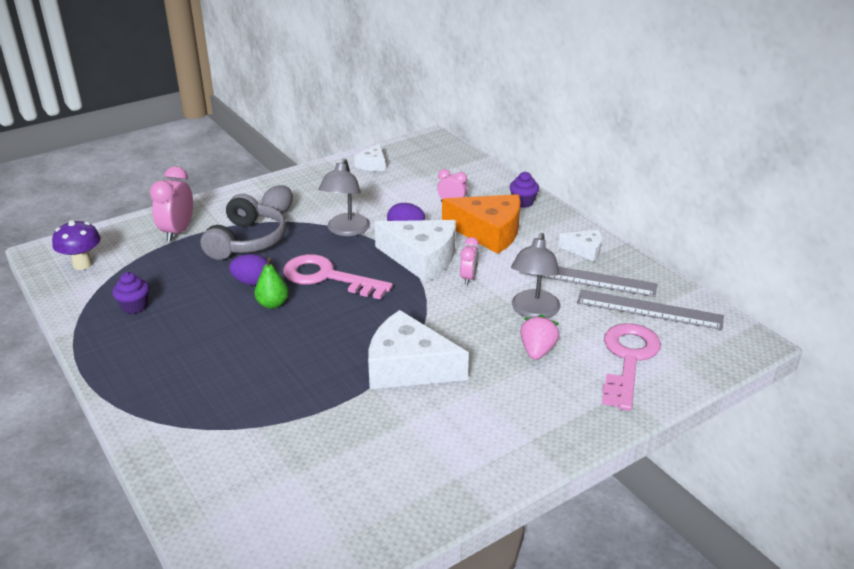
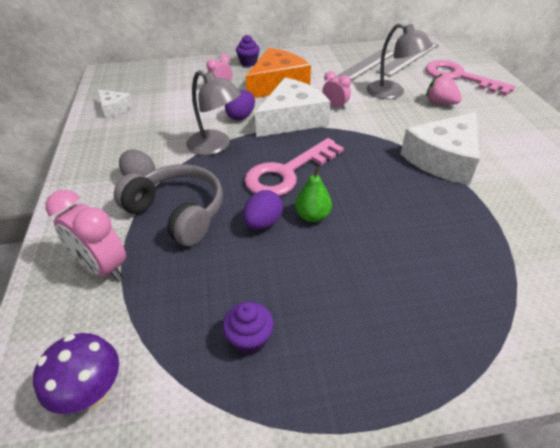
camera: 65 degrees left, 10 degrees up
(585, 250) = (328, 59): white cheese -> none

